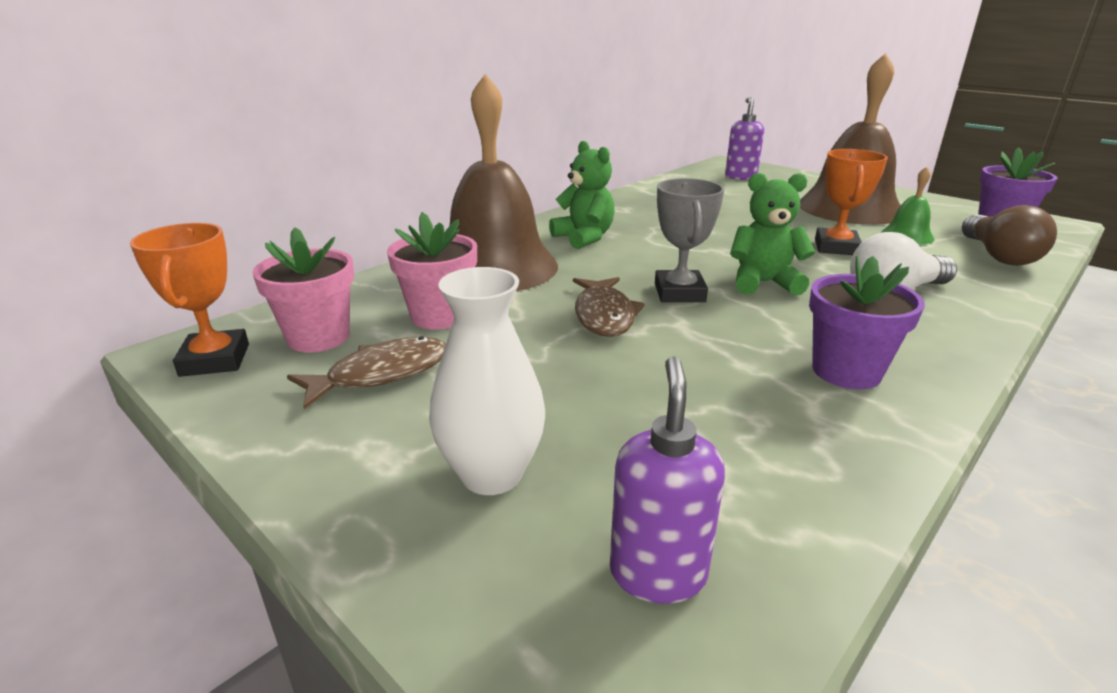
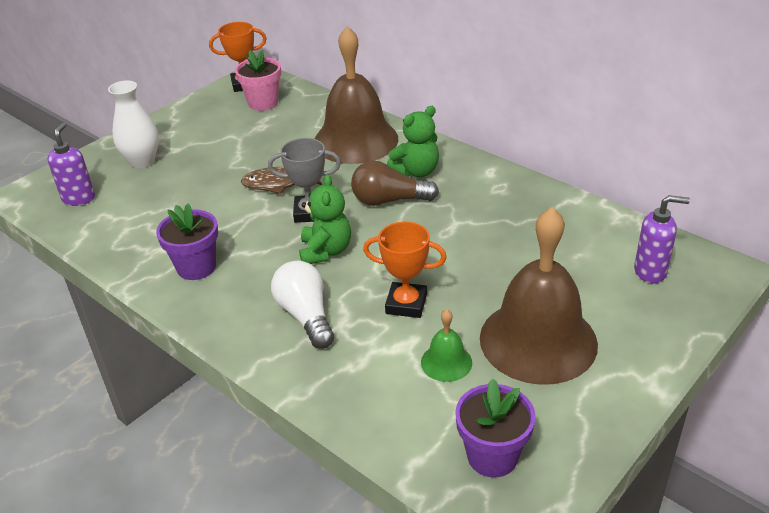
camera: 90 degrees right, 10 degrees up
(381, 374) = (224, 125): brown fish -> none
(439, 316) = (283, 131): pink flower pot -> none
(657, 573) = (79, 199): purple soap dispenser -> purple soap dispenser turned 90 degrees counterclockwise
(998, 256) = (390, 414): brown light bulb -> brown light bulb (389, 200)

